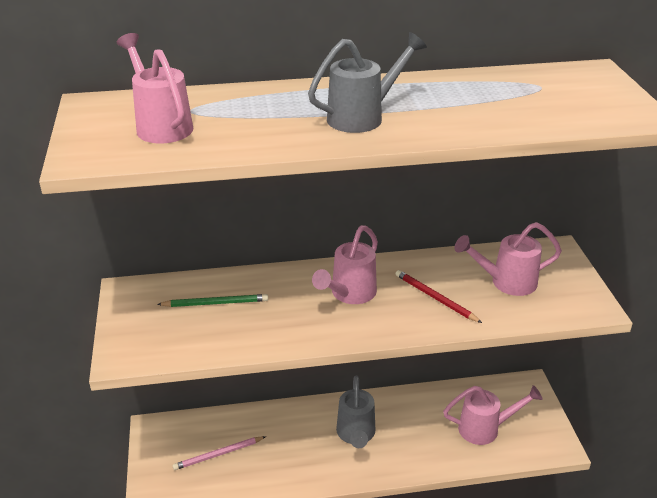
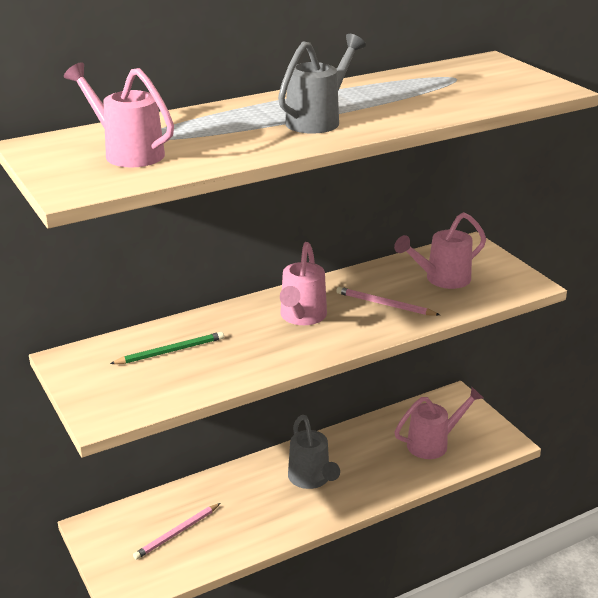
camera: 20 degrees left, 5 degrees down
(435, 298) = (385, 304): red pencil -> pink pencil

